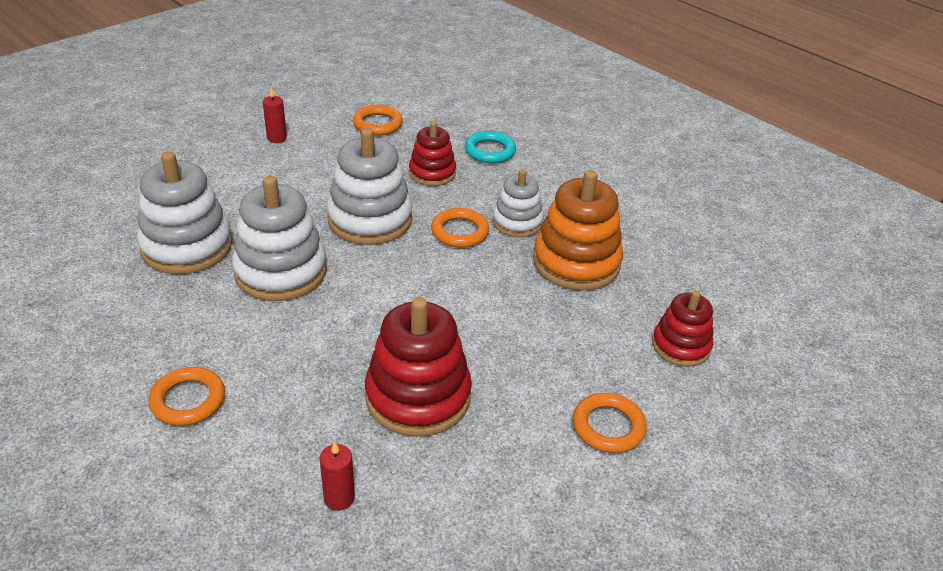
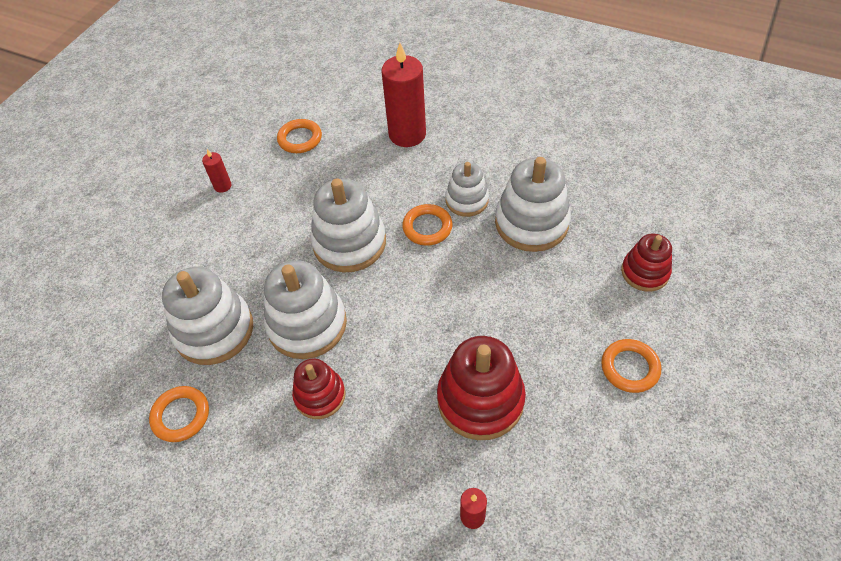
camera: 15 degrees left, 15 degrees up
(188, 400) = (306, 479): orange ring -> orange ring (181, 415)
(432, 173) = (373, 175): red stacking toy -> red stacking toy (320, 395)
(490, 151) = (407, 134): turquoise ring -> red candle
(576, 262) = (531, 223): orange stacking toy -> white stacking toy

